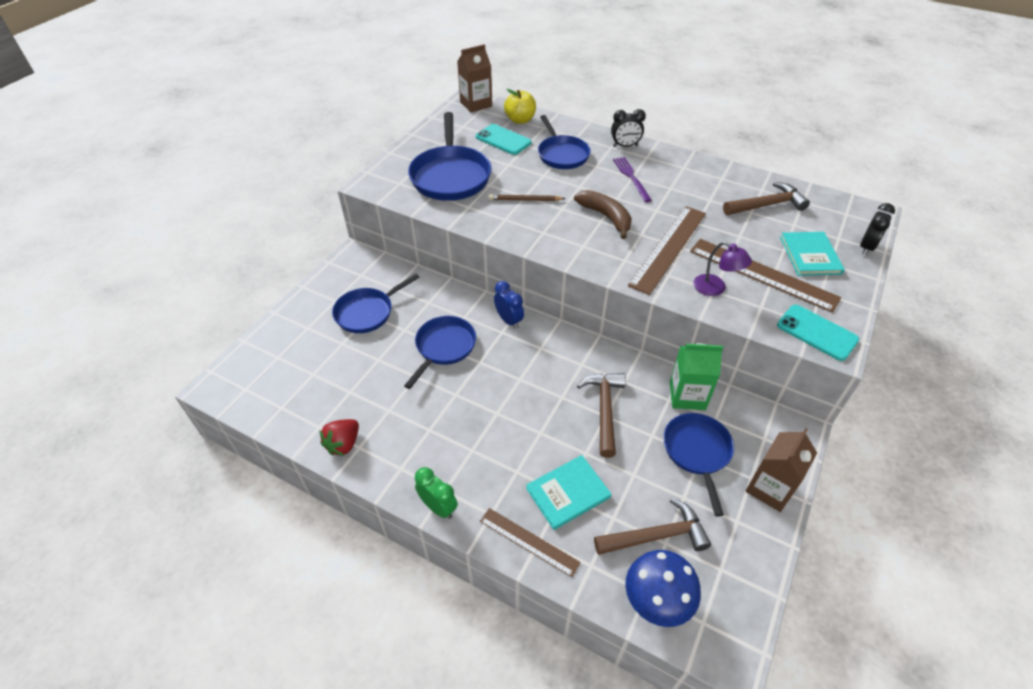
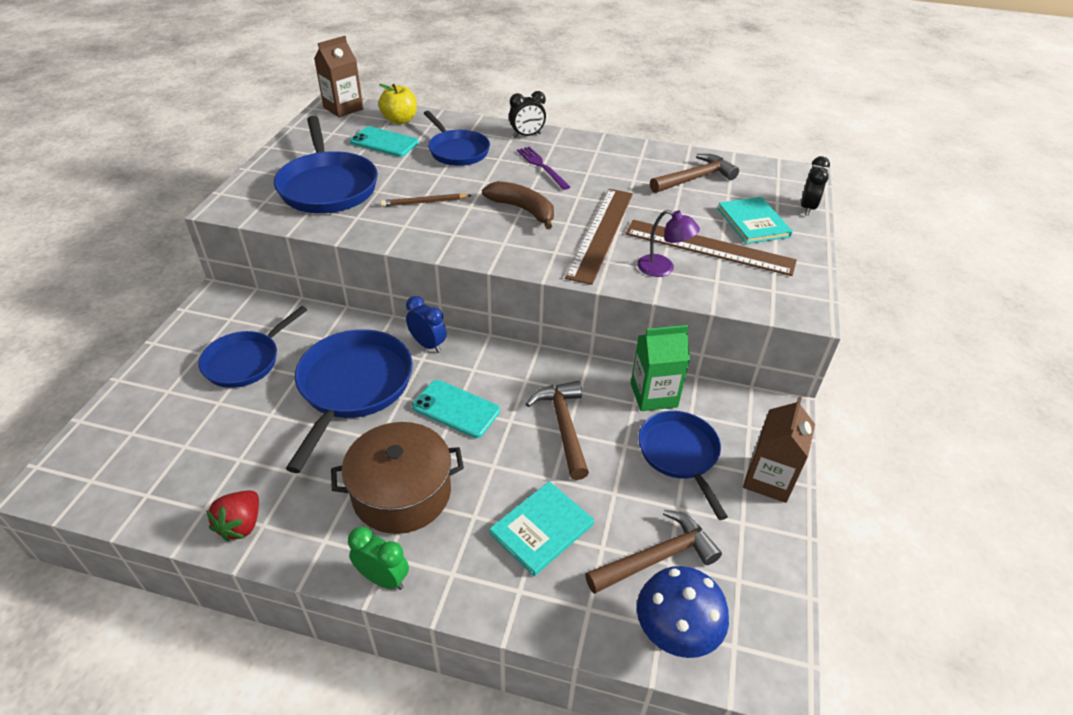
camera: 15 degrees left, 5 degrees down
(443, 347) = (353, 387): blue pan -> blue pan, size x1.51
(465, 441) = (402, 493): none -> brown pot
(529, 541) = (506, 596): brown ruler -> none
(817, 332) = (781, 298): turquoise phone -> turquoise phone (456, 409)

